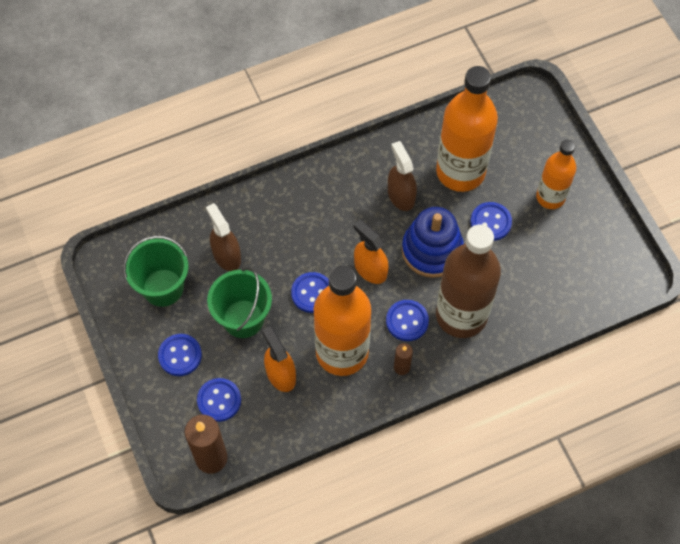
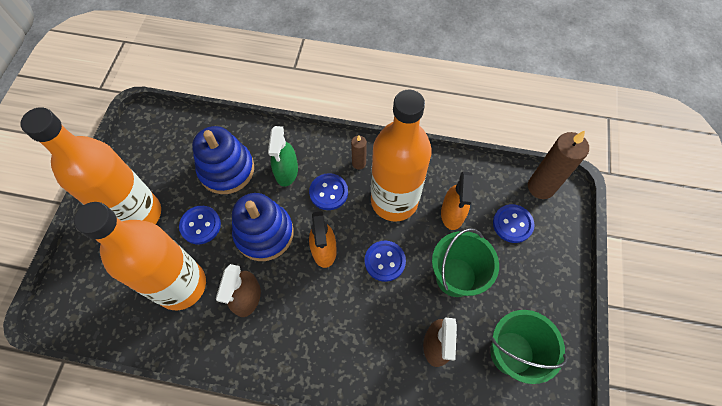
camera: 145 degrees left, 0 degrees up
(180, 355) = (527, 280): blue button -> none
(461, 315) = (286, 171): brown bottle -> green spray bottle
(516, 281) = (226, 170): none -> blue stacking toy
(550, 197) = (138, 214): orange bottle -> orange bottle, size x1.69

